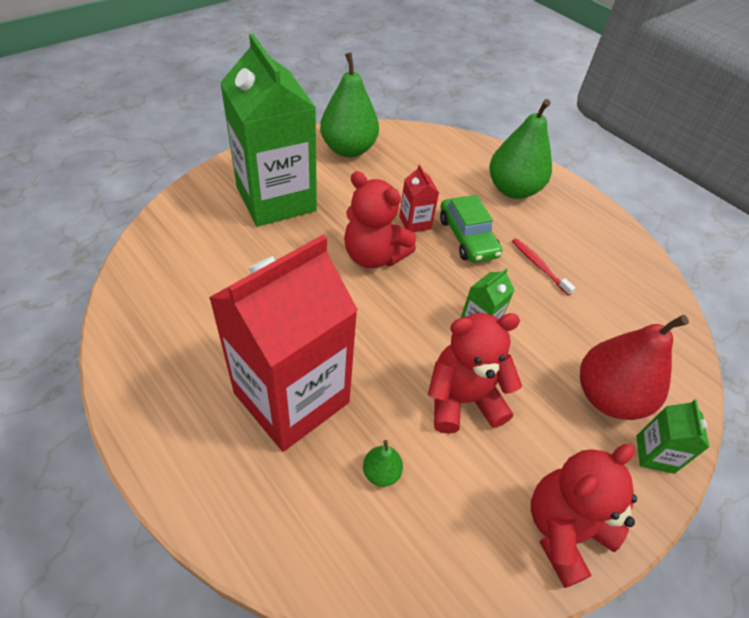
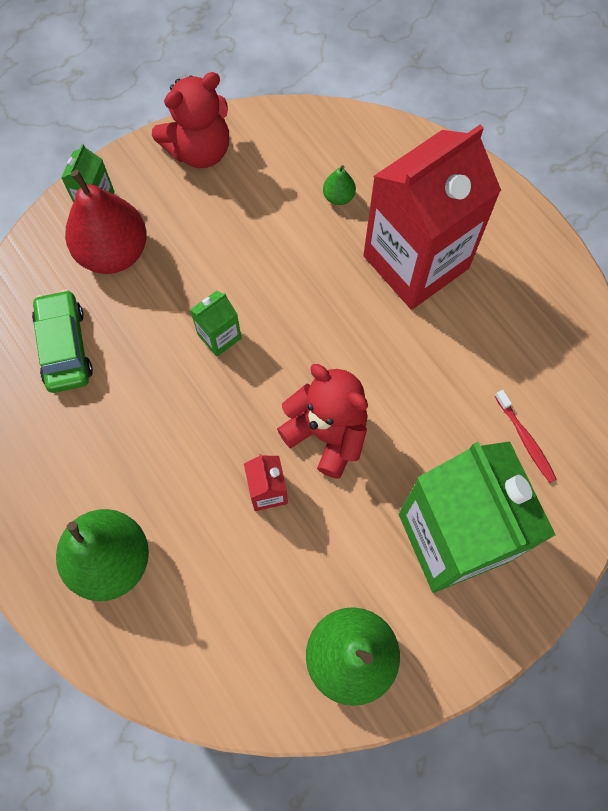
camera: 170 degrees left, 20 degrees up
(463, 399) = (256, 254): red teddy bear -> none
(467, 237) = (202, 463): green car -> green car (65, 347)
(539, 266) = (123, 414): red toothbrush -> red toothbrush (525, 439)

